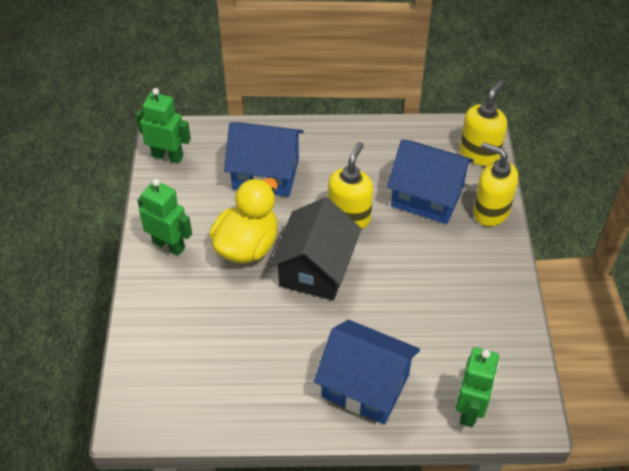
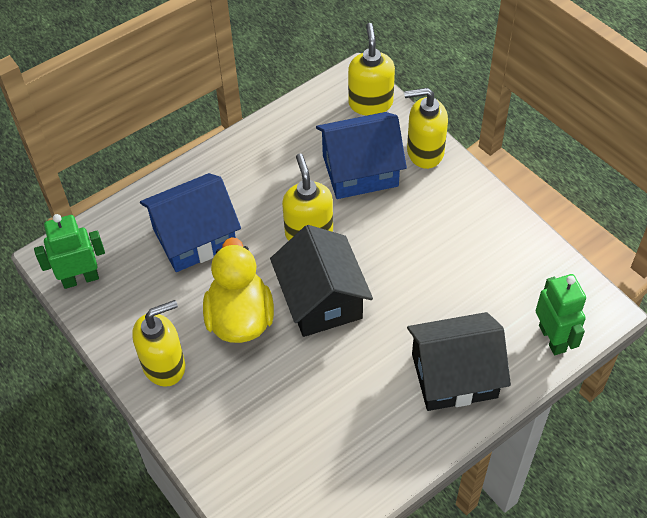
camera: 35 degrees left, 5 degrees up
(169, 245) = (164, 365): green robot -> yellow soap dispenser
(365, 385) = (454, 375): blue house -> black house

